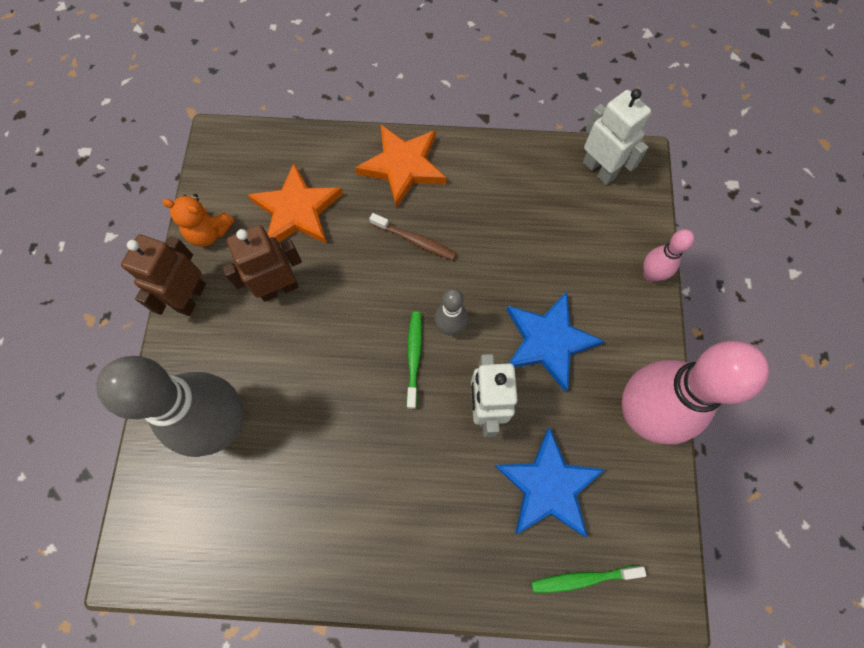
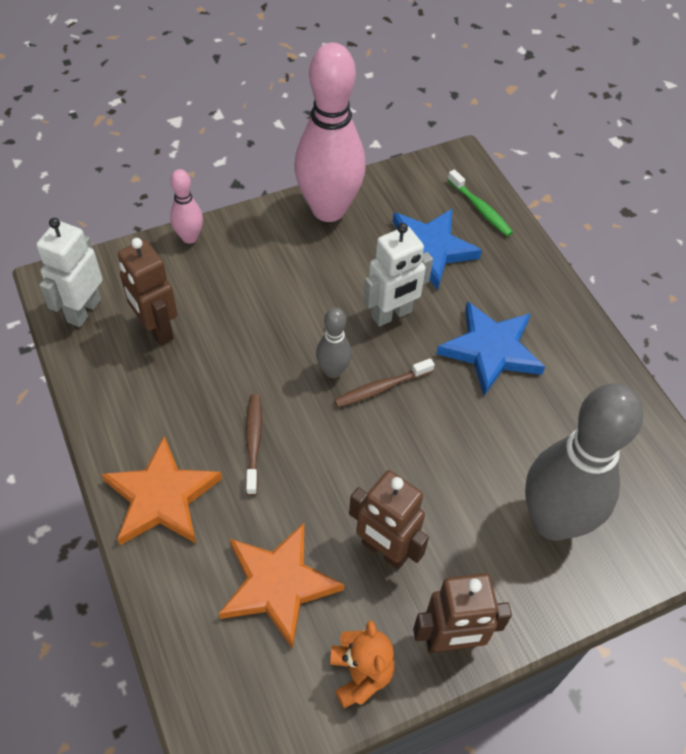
camera: 120 degrees left, 15 degrees down
(414, 357) = (381, 388): green toothbrush -> brown toothbrush
(548, 341) = (301, 291): blue star -> blue star (491, 350)
(555, 213) = (156, 329): none -> brown robot

